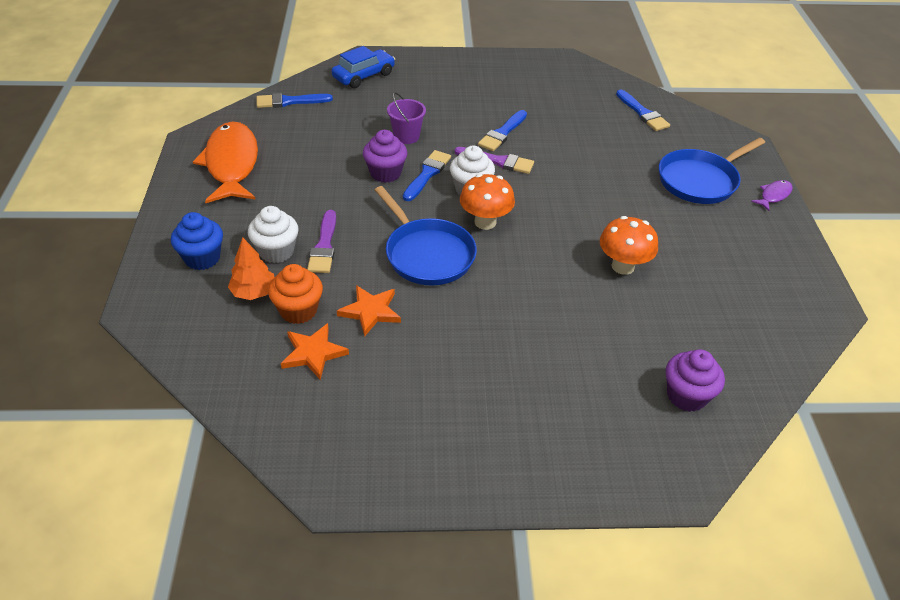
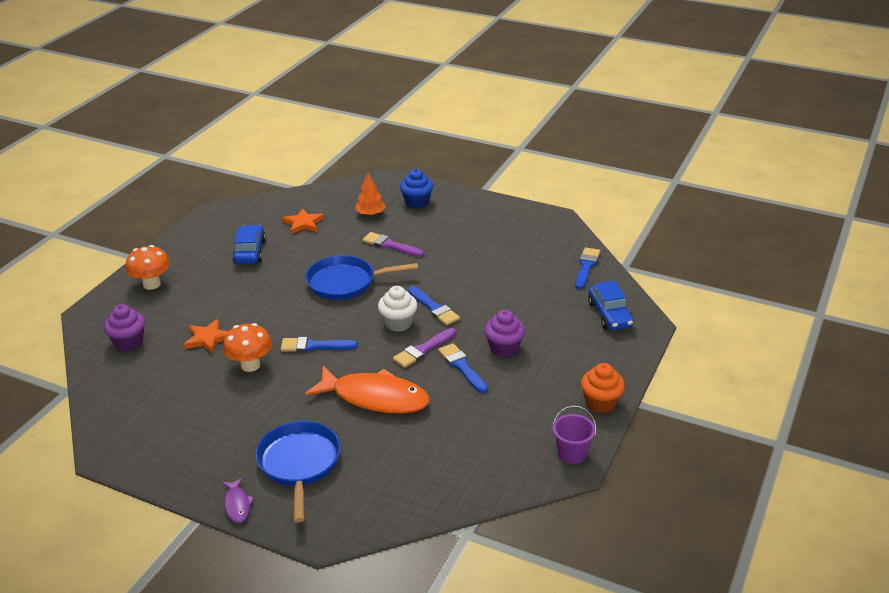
camera: 120 degrees right, 10 degrees down
(232, 164) = (512, 227): orange fish -> orange fish (375, 398)
(276, 251) = (400, 227): white cupcake -> none
(298, 310) = (341, 225): orange cupcake -> orange cupcake (600, 403)
(370, 311) = (315, 248): orange star -> orange star (208, 338)
(385, 173) = (450, 289): purple cupcake -> purple cupcake (504, 348)
(406, 136) = (494, 312): purple bucket -> purple bucket (572, 454)
(419, 378) = (250, 252): none -> blue car
(485, 222) = (355, 317): orange mushroom -> orange mushroom (152, 284)
(642, 113) = (430, 479): blue brush -> blue brush (314, 346)

